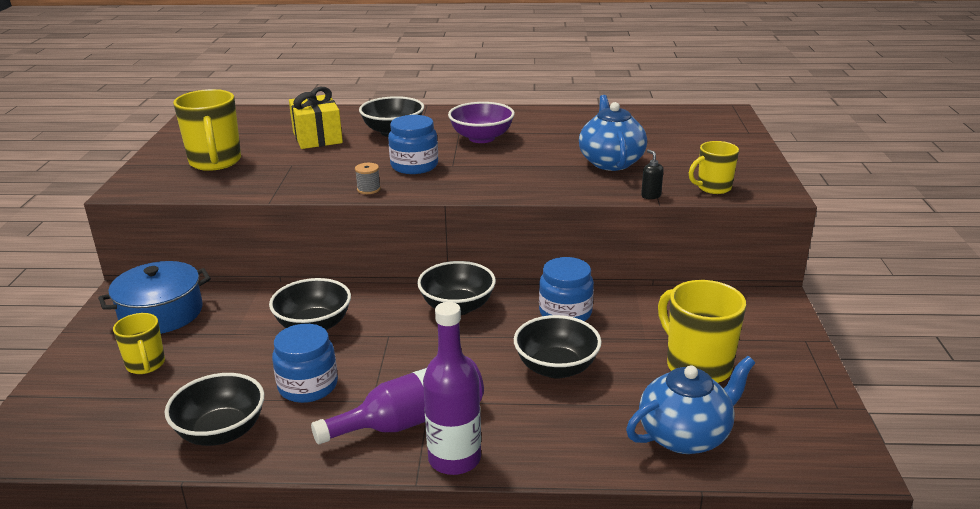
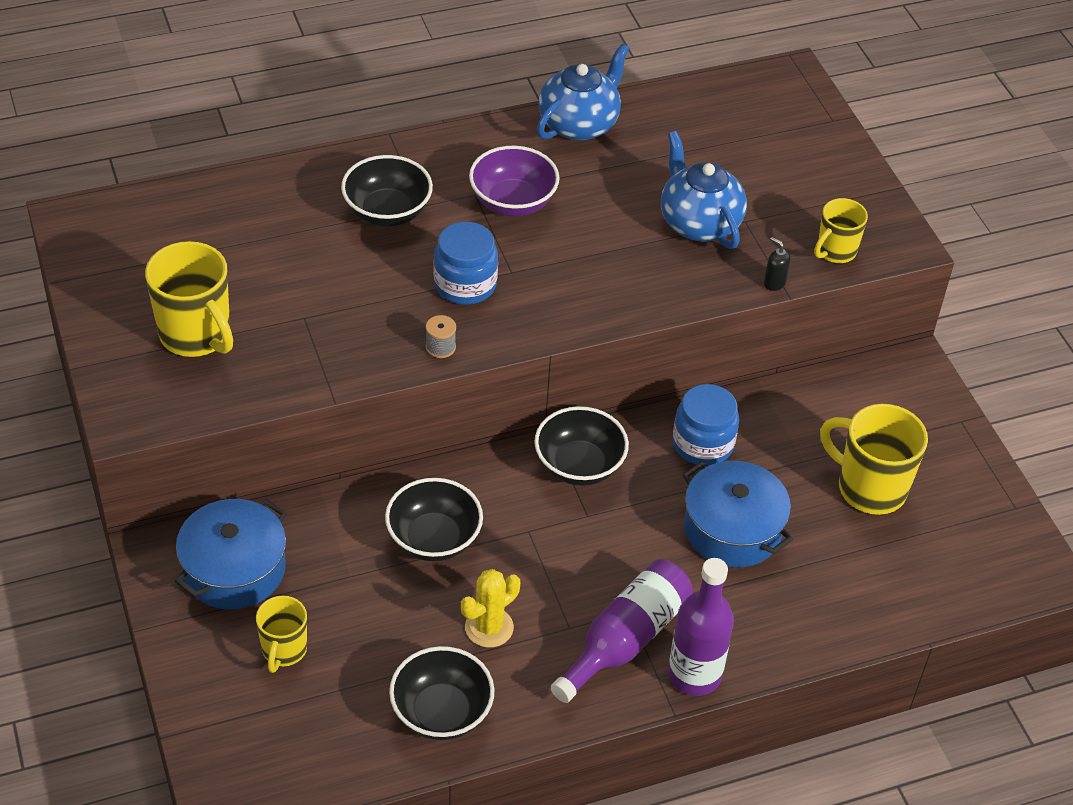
camera: 25 degrees left, 20 degrees up
(146, 365) = (284, 650): yellow mug -> yellow mug turned 60 degrees clockwise
(308, 386) = (489, 627): blue jar -> yellow cactus
(317, 137) = (292, 247): yellow gift -> none
(556, 368) = (732, 529): black bowl -> blue pot
(685, 435) = (892, 583): blue teapot -> blue teapot (579, 124)

